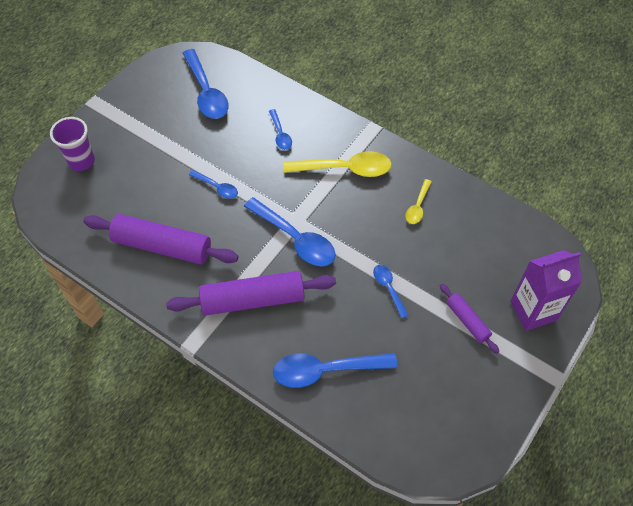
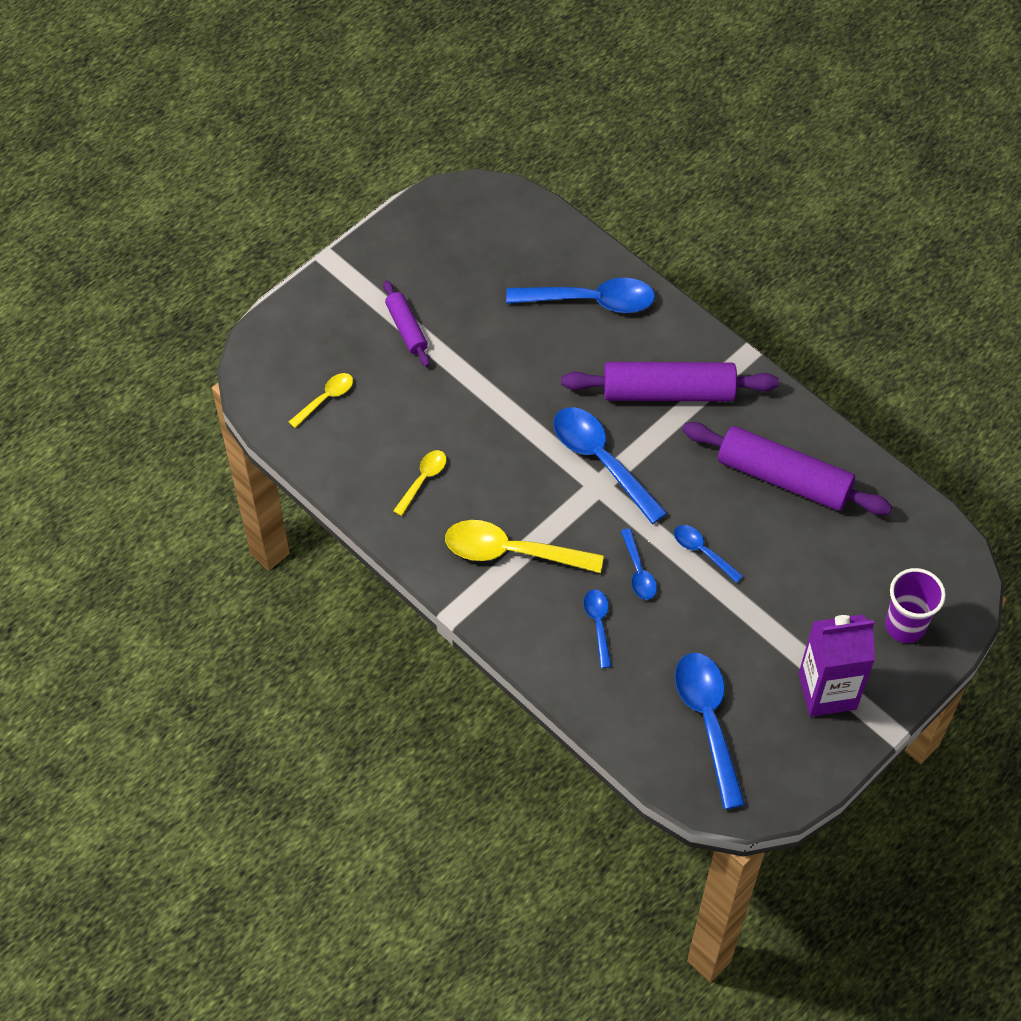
camera: 170 degrees left, 0 degrees up
(388, 288) = (492, 380): blue spoon -> blue spoon (638, 571)
(507, 254) = (326, 399): none -> yellow spoon
(533, 311) = (321, 328): purple carton -> purple carton (827, 691)

